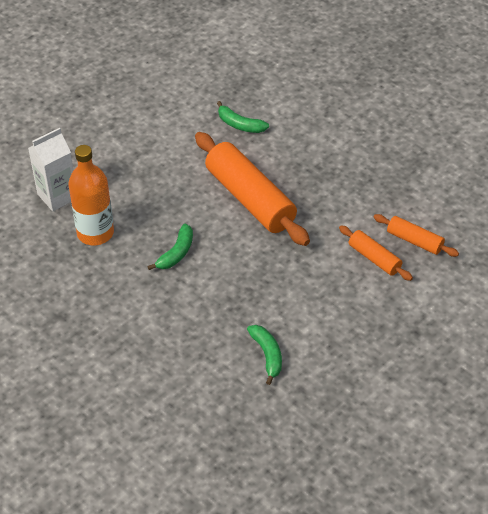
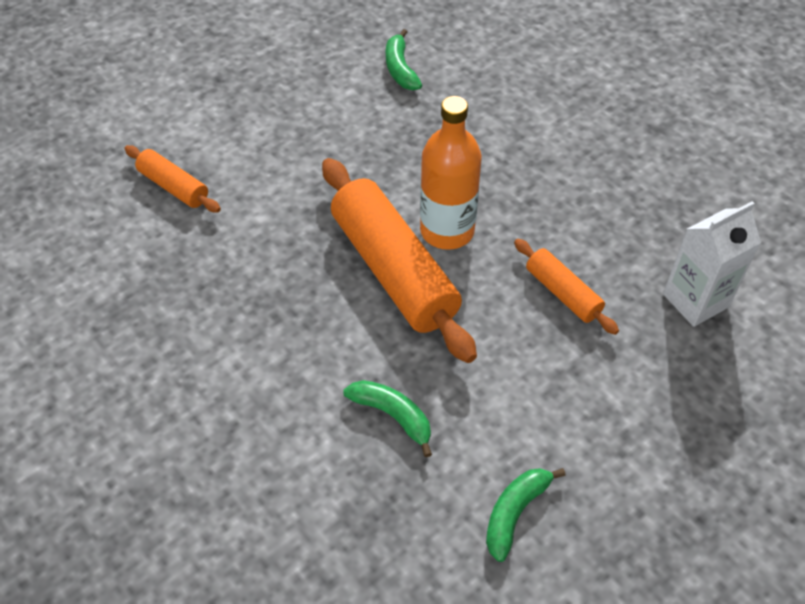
camera: 175 degrees left, 5 degrees up
(95, 233) = (626, 235): orange bottle -> orange bottle (447, 230)
(176, 253) = (507, 196): green banana -> green banana (515, 513)
(374, 258) = (237, 168): orange rolling pin -> orange rolling pin (563, 293)

